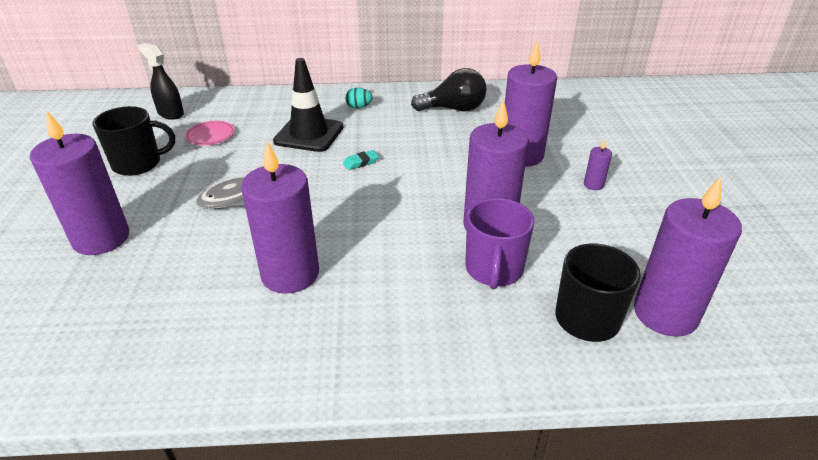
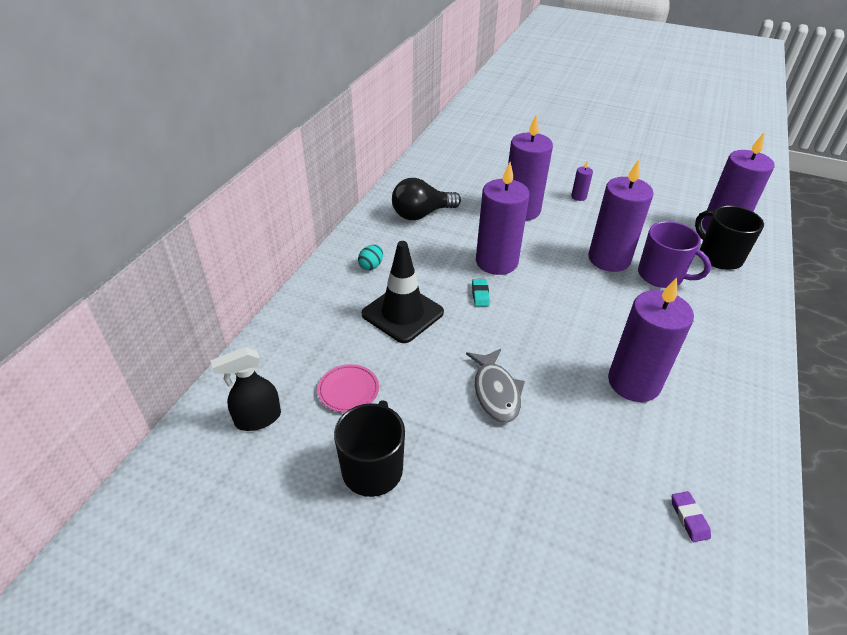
camera: 65 degrees left, 5 degrees up
(101, 238) = (523, 521): purple candle -> purple candle (496, 262)
(118, 335) = (689, 518): none -> purple eraser
(454, 109) = (421, 214): black light bulb -> black light bulb turned 135 degrees counterclockwise

